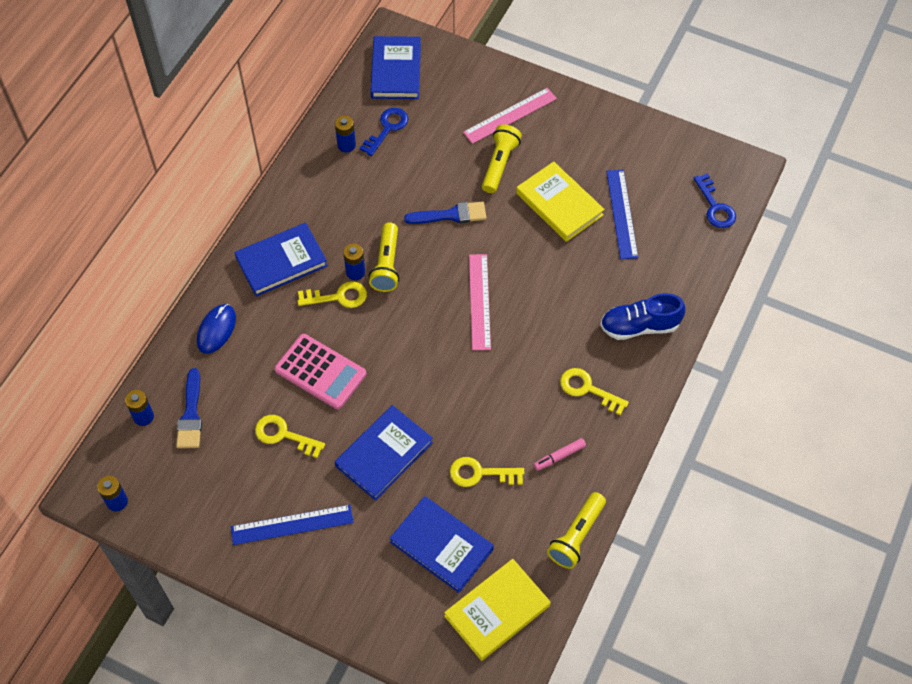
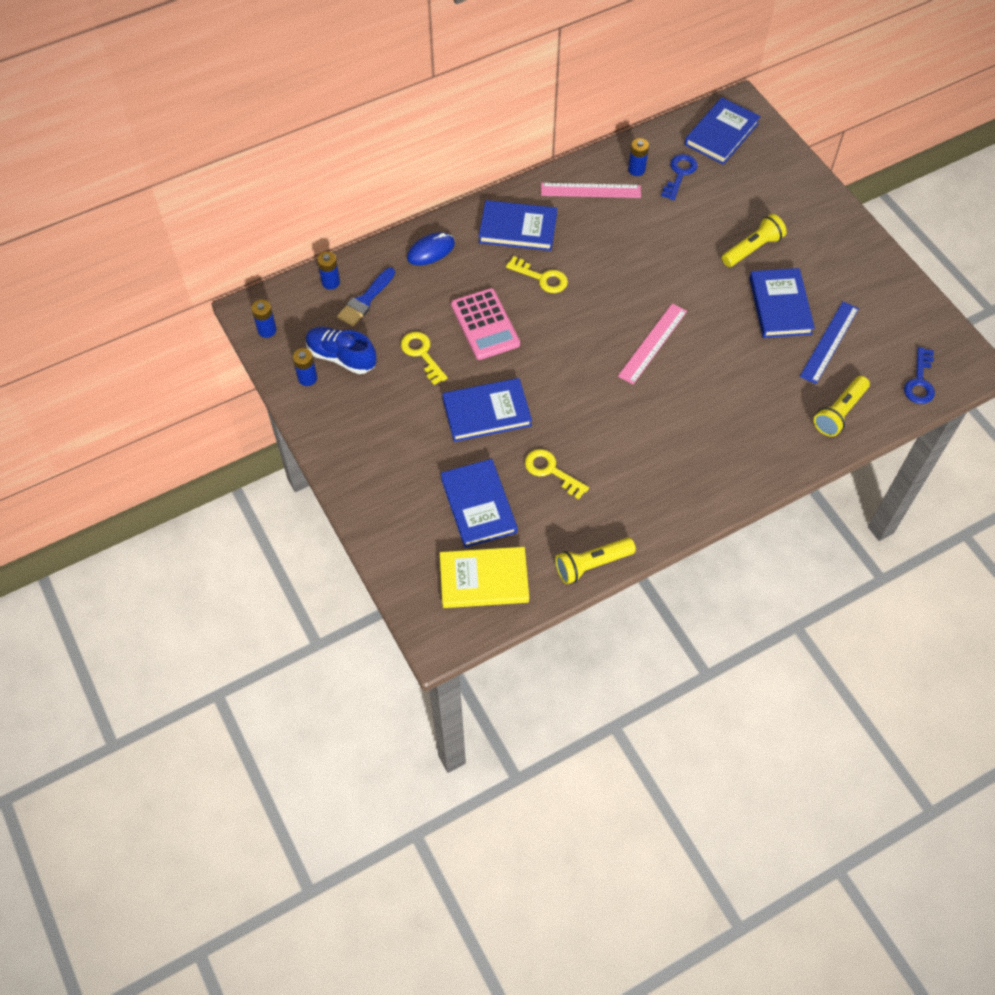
camera: 35 degrees right, 0 degrees up
(292, 524) = (378, 421): blue ruler -> none
(355, 272) = (569, 267): blue battery -> blue battery (307, 378)
(386, 265) = (599, 275): yellow flashlight -> yellow flashlight (839, 412)
(387, 128) = (679, 174): blue key -> blue key turned 45 degrees counterclockwise
(451, 215) = (680, 266): blue brush -> none
(510, 115) = (792, 216): pink ruler -> pink ruler (590, 190)
(559, 204) = (780, 306): yellow book -> blue book
(559, 456) = (625, 497): pink marker -> none
(587, 389) = (690, 460): yellow key -> none
(639, 326) = (774, 437): blue shoe -> blue shoe (341, 357)

